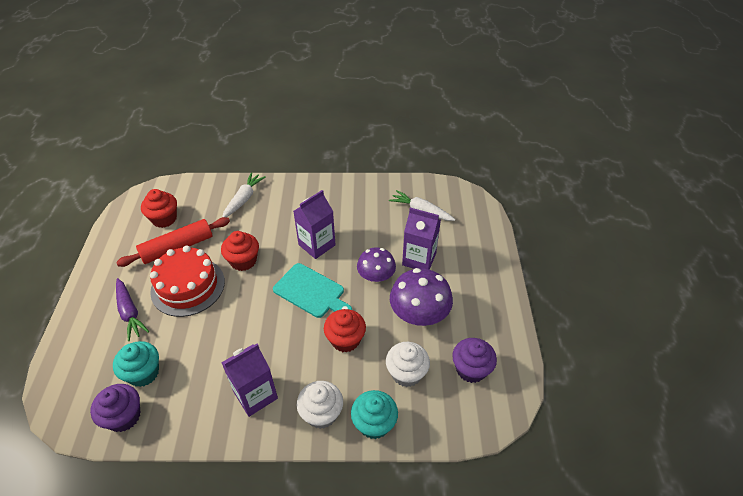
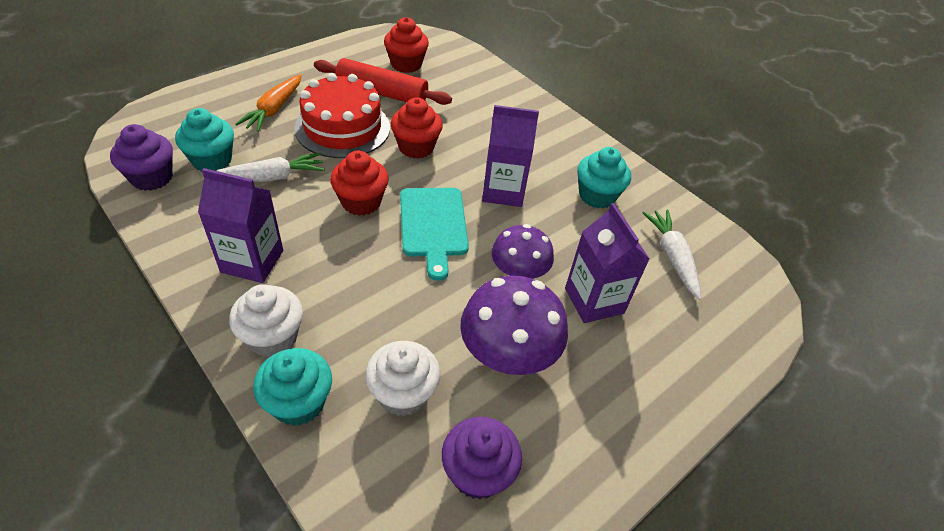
camera: 45 degrees right, 0 degrees up
(130, 312) = (274, 109): purple carrot -> orange carrot
(243, 199) = (495, 100): white carrot -> white carrot (271, 177)
(345, 340) = (396, 298): red cupcake -> red cupcake (361, 202)
(358, 209) = (597, 196): none -> turquoise cupcake

